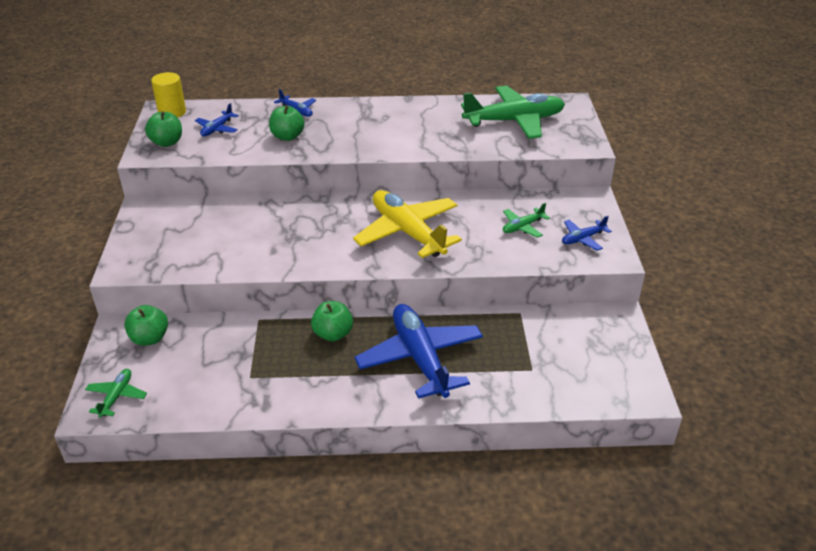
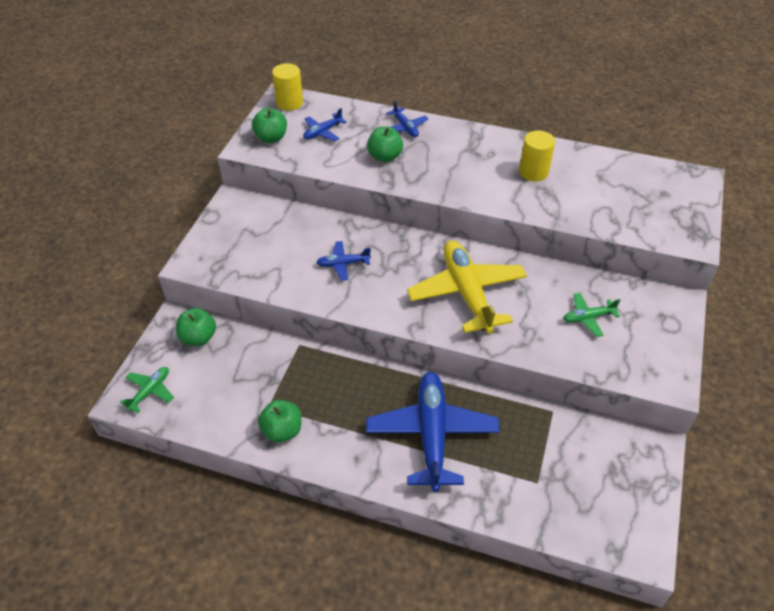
camera: 20 degrees right, 10 degrees up
(333, 334) = (360, 381): green apple -> green apple (282, 430)
(430, 123) = (533, 172): none -> yellow cylinder
(514, 121) = (625, 190): green plane -> none
(583, 239) = (647, 350): blue plane -> blue plane (343, 264)

